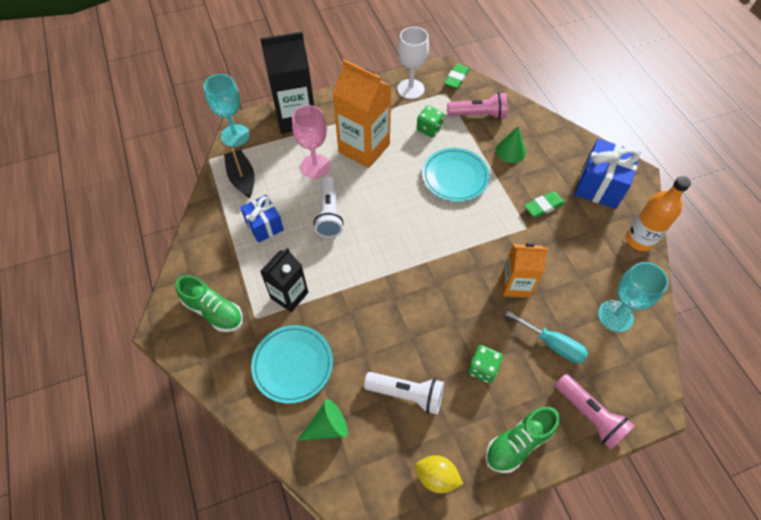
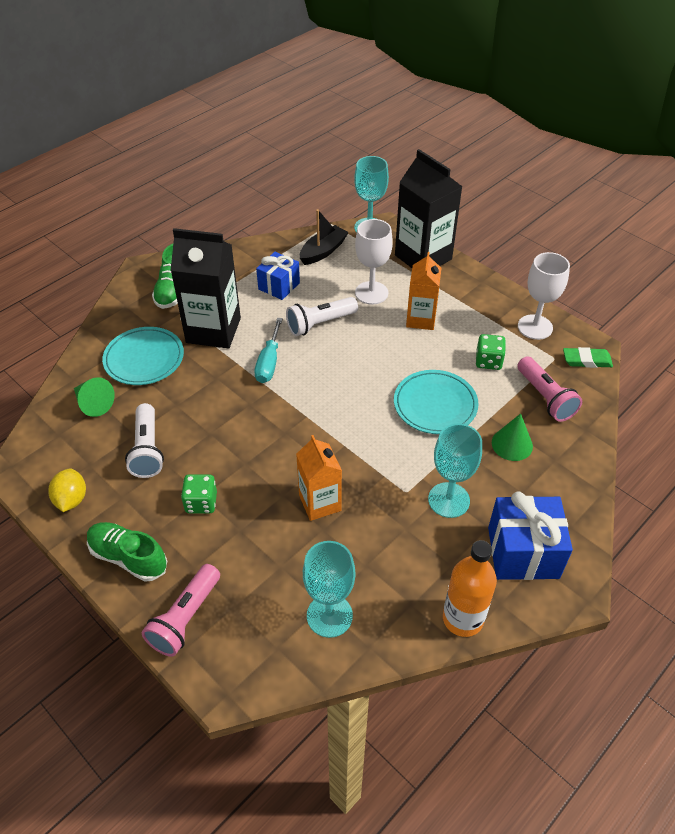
camera: 65 degrees right, 10 degrees down
(289, 295) = (213, 330): black carton -> black carton, size x1.61
(315, 166) = (371, 293): pink goblet -> white goblet
(364, 148) = (421, 319): orange carton -> orange carton, size x0.62
(543, 206) = (449, 500): green eraser -> turquoise goblet
(553, 344) = (259, 559): turquoise screwdriver -> turquoise screwdriver (269, 362)

